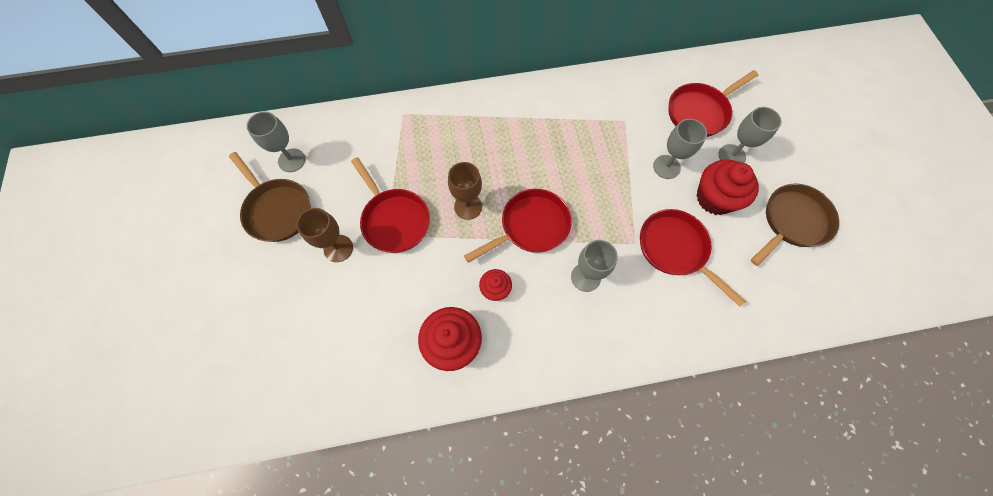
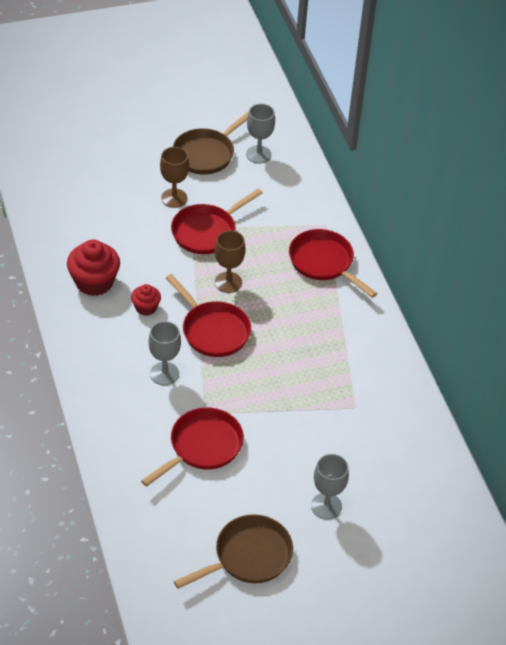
camera: 80 degrees right, 20 degrees down
(666, 167) = (301, 443): grey goblet -> none
(699, 112) = (382, 479): red pan -> red pan (324, 262)
(714, 198) = (268, 485): red cupcake -> none
(792, 222) = (248, 556): brown pan -> brown pan turned 75 degrees counterclockwise

